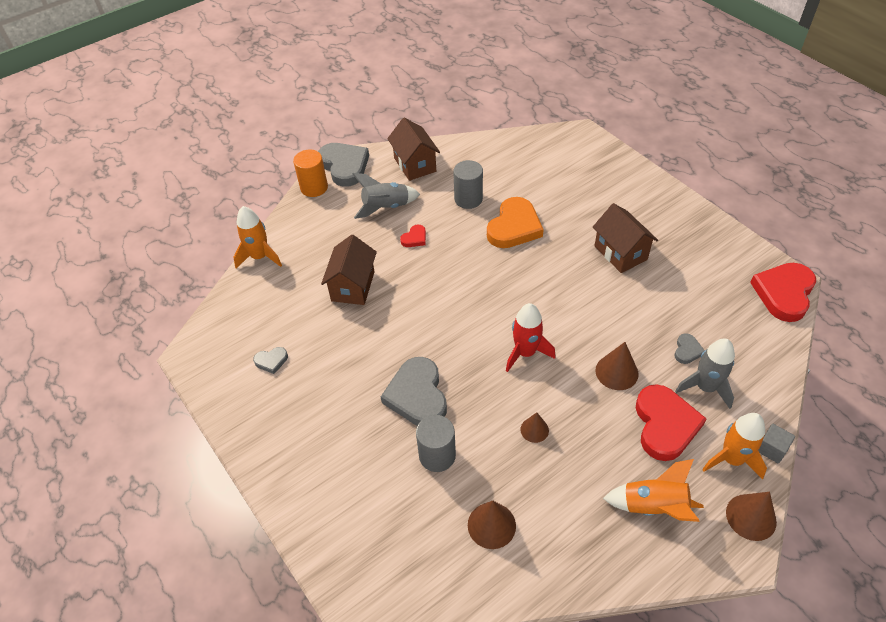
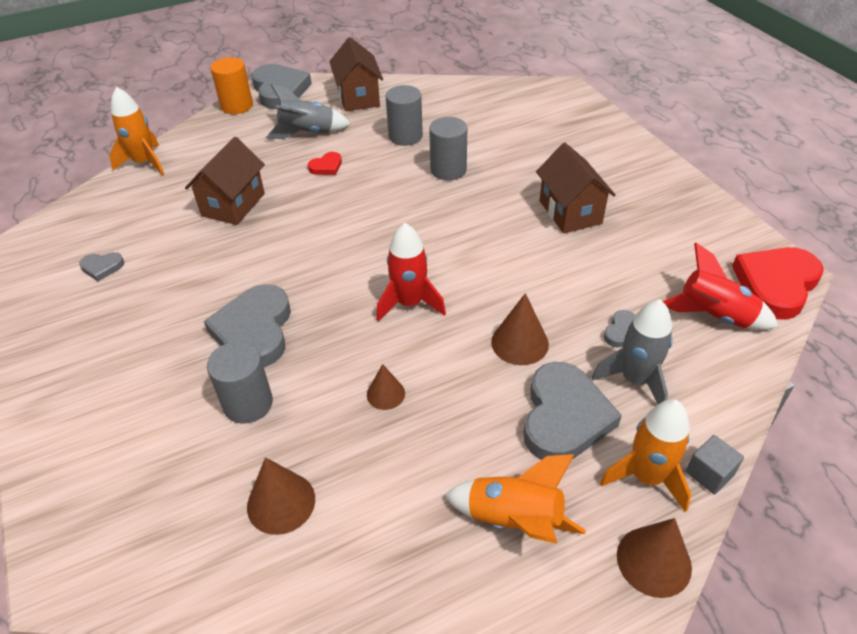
camera: 10 degrees right, 5 degrees down
(514, 227) = (448, 170): orange heart -> grey cylinder
(665, 425) = (564, 417): red heart -> grey heart
(747, 326) = (714, 316): none -> red rocket

